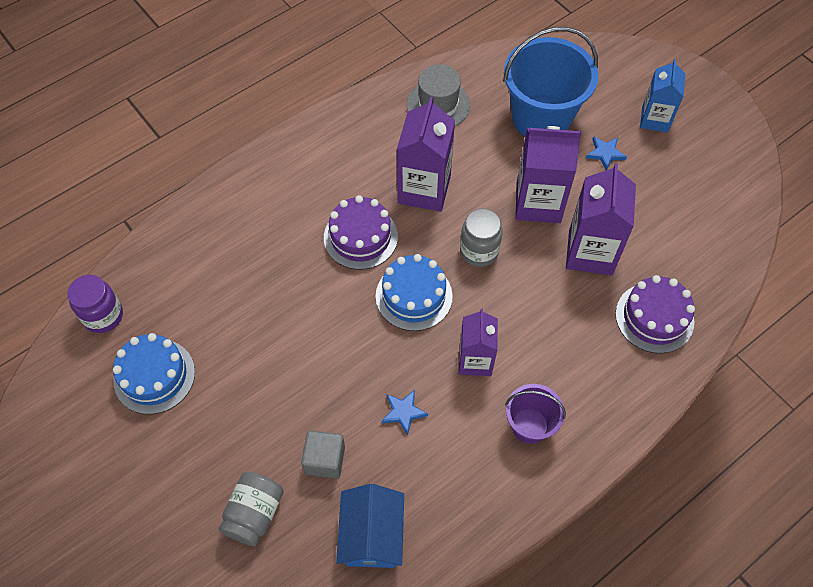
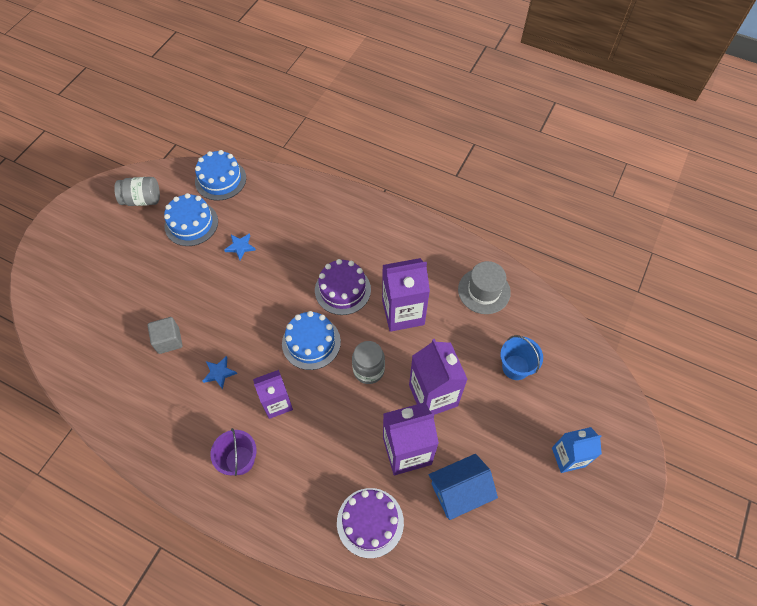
camera: 65 degrees right, 0 degrees up
(103, 316) = (220, 179): purple jar -> blue cake
(254, 513) = (120, 317): grey jar -> grey jar (142, 200)
(372, 535) = (126, 390): blue house -> blue house (460, 491)
(541, 118) = (515, 367): blue bucket -> blue bucket, size x0.53
(605, 153) = (508, 429): blue star -> blue star (240, 247)

